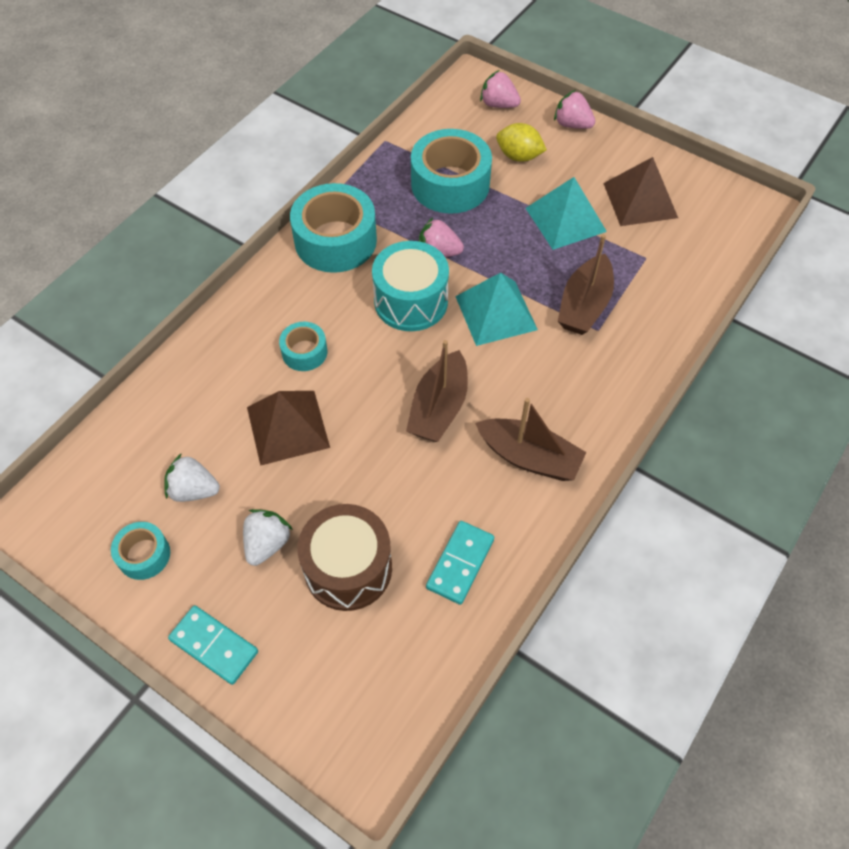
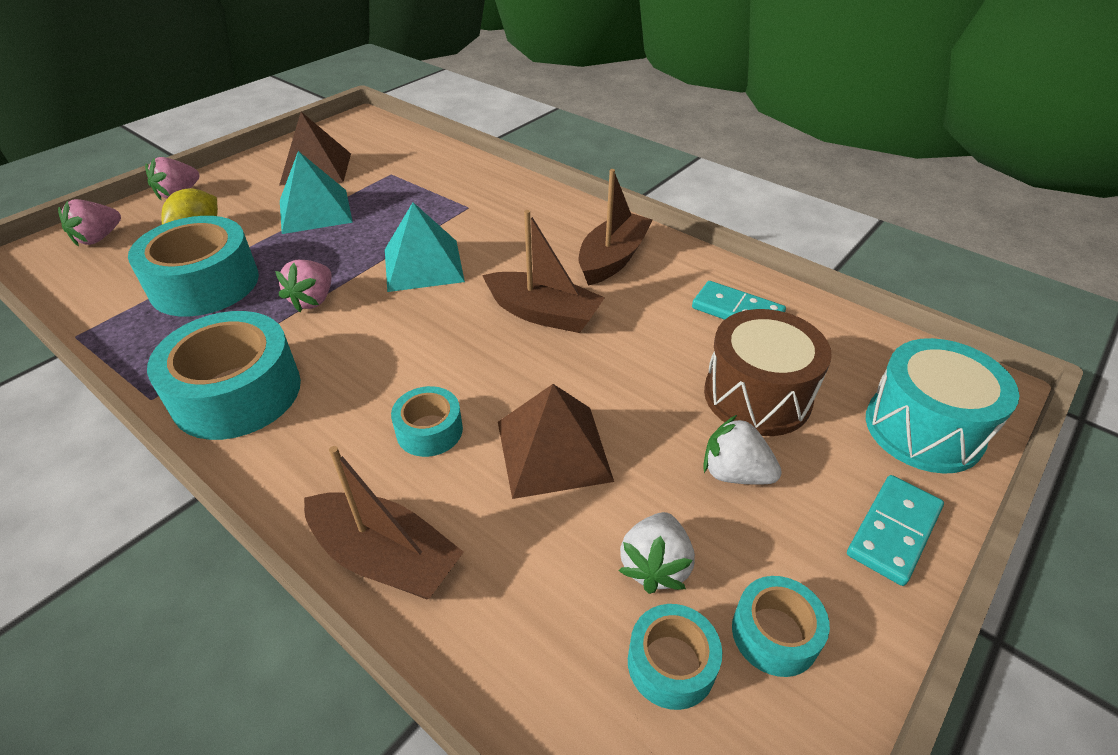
camera: 85 degrees left, 15 degrees down
(130, 497) = (671, 663): none -> turquoise tape
(411, 301) = (380, 326): turquoise drum -> turquoise drum (923, 429)
(584, 305) = (435, 211): brown boat -> brown boat (385, 558)

